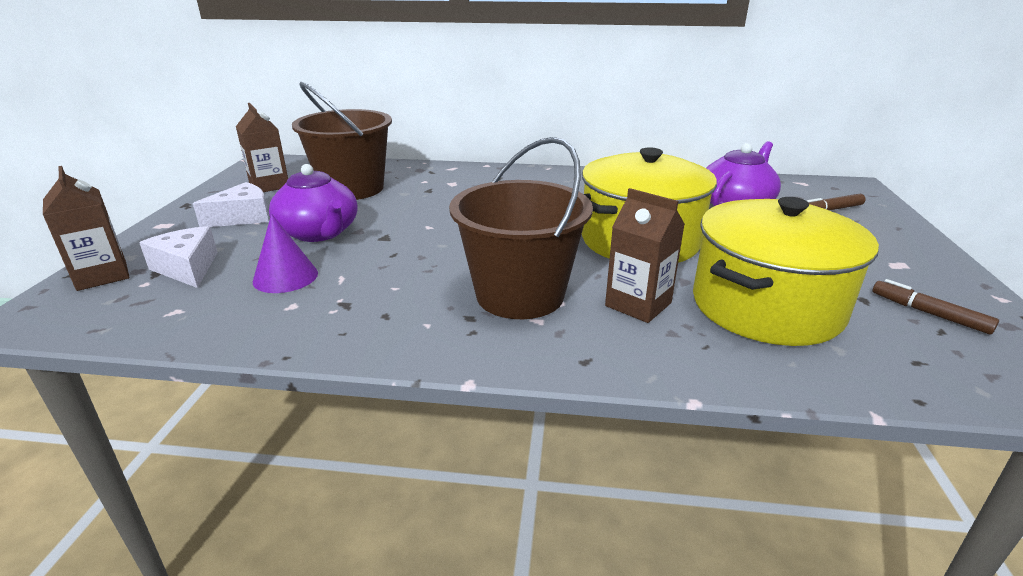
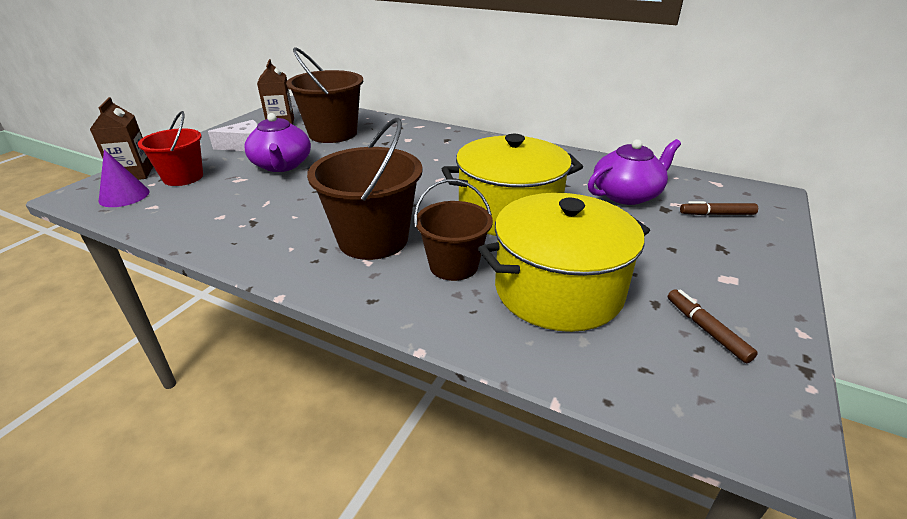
camera: 20 degrees right, 5 degrees up
(187, 268) = (183, 177): white cheese -> red bucket
(285, 277) = (233, 195): purple cone -> purple cone (124, 196)
(638, 304) = (453, 265): brown carton -> brown bucket

